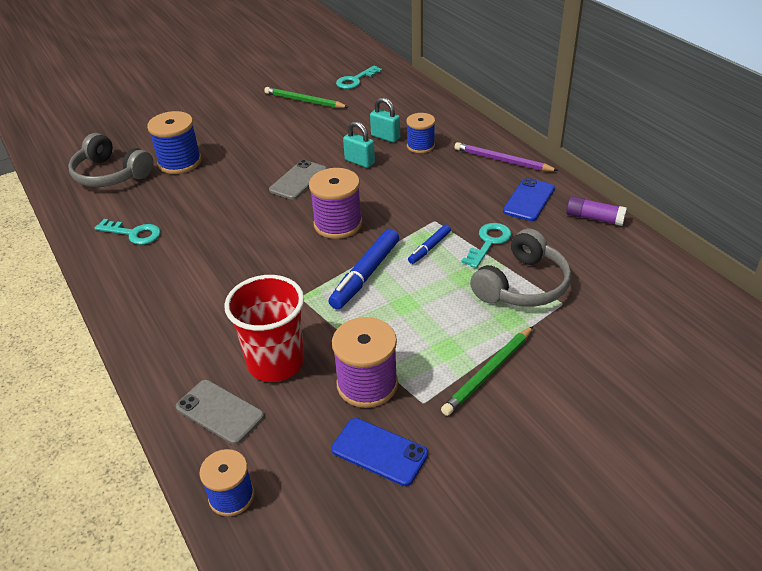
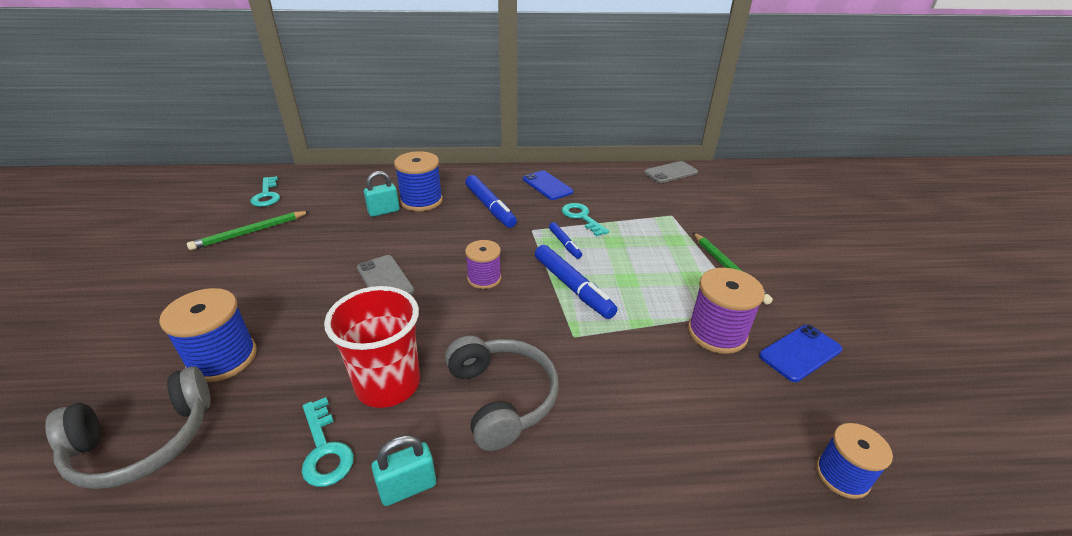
camera: 65 degrees left, 5 degrees down
(134, 233) = (325, 449): turquoise key -> turquoise key turned 105 degrees clockwise
(220, 412) = (717, 450): grey phone -> grey phone (670, 172)
(276, 362) = (661, 383): red cup -> red cup (388, 384)
(338, 224) = (484, 278): purple spool -> purple spool, size x0.66
(359, 162) = (403, 236): turquoise padlock -> turquoise padlock (408, 487)
(420, 146) = (421, 201): blue spool -> blue spool, size x1.52
(449, 183) = (490, 207): none -> blue marker
(502, 160) = (488, 177): purple pencil -> none
(523, 285) = (642, 222): grey headphones -> grey headphones (502, 397)
(594, 218) = (591, 173): purple glue stick -> none

